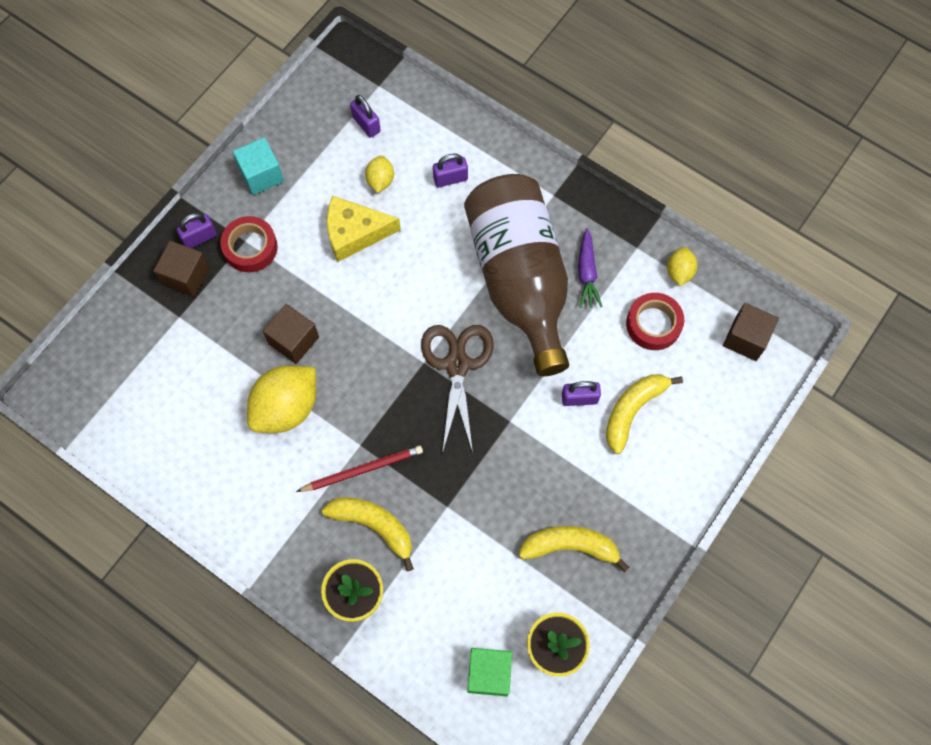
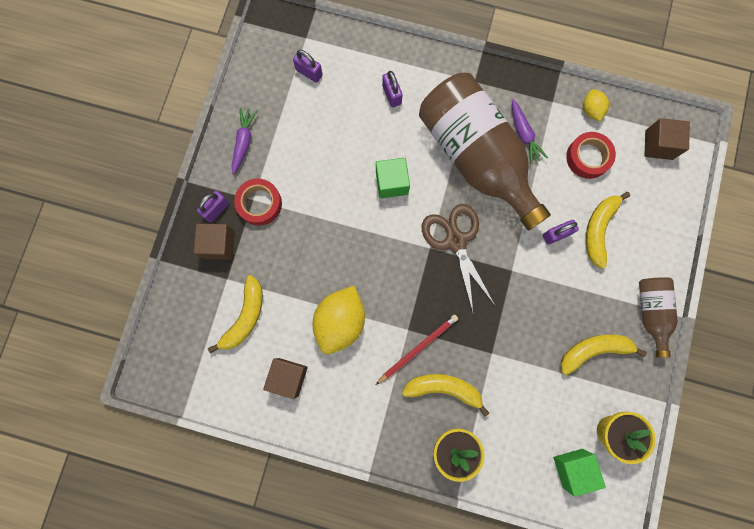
camera: 20 degrees left, 10 degrees up
(181, 365) = (245, 317): none -> yellow banana
(261, 175) = (244, 142): turquoise cube -> purple carrot
(294, 340) = (324, 266): brown cube -> brown cube (288, 377)
(355, 233) = (336, 164): yellow cheese -> none
(380, 180) = (338, 115): yellow lemon -> none
(410, 275) = (392, 183): none -> green cube
(450, 178) = (391, 95): purple padlock -> purple padlock turned 75 degrees counterclockwise
(658, 527) = (650, 312): none -> brown bottle

